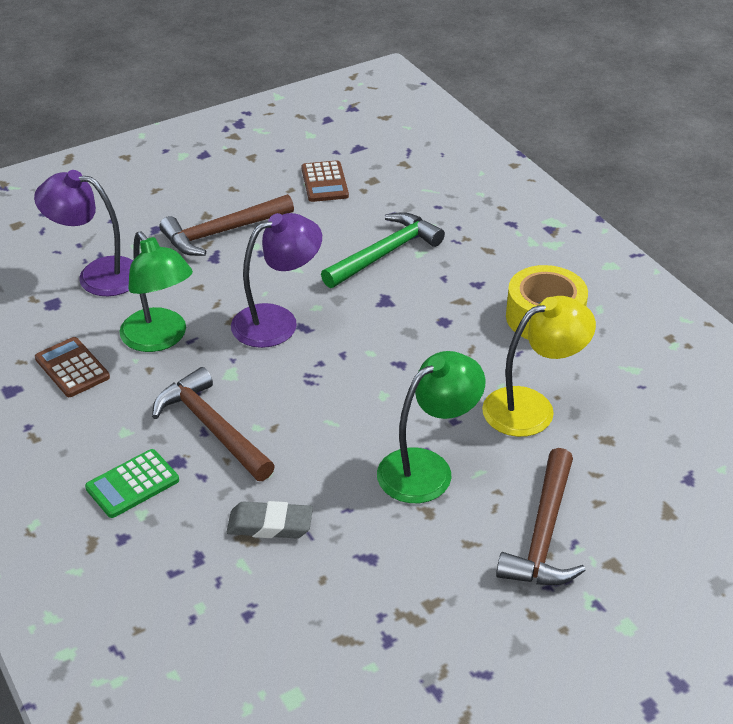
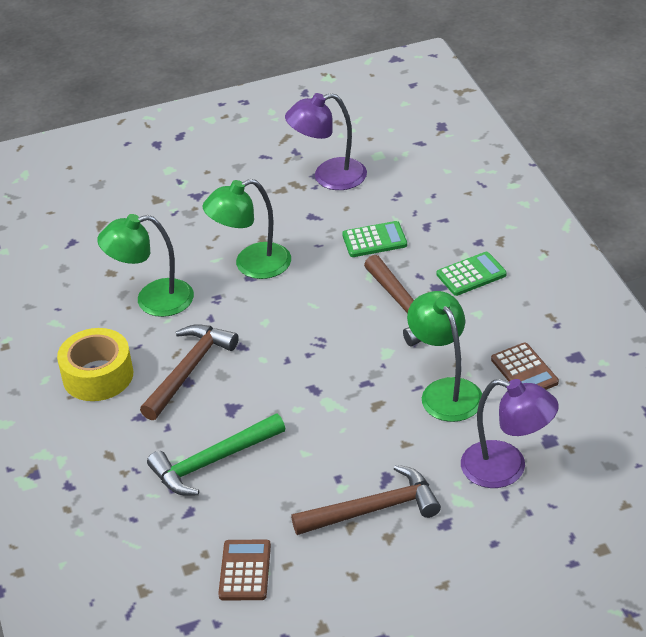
camera: 165 degrees left, 0 degrees up
(270, 525) = (374, 240): grey eraser -> green calculator
(277, 321) = (336, 397): purple lamp -> purple lamp (329, 177)
(532, 407) = (152, 300): yellow lamp -> green lamp
(544, 534) = (191, 219): brown hammer -> brown hammer (189, 370)

